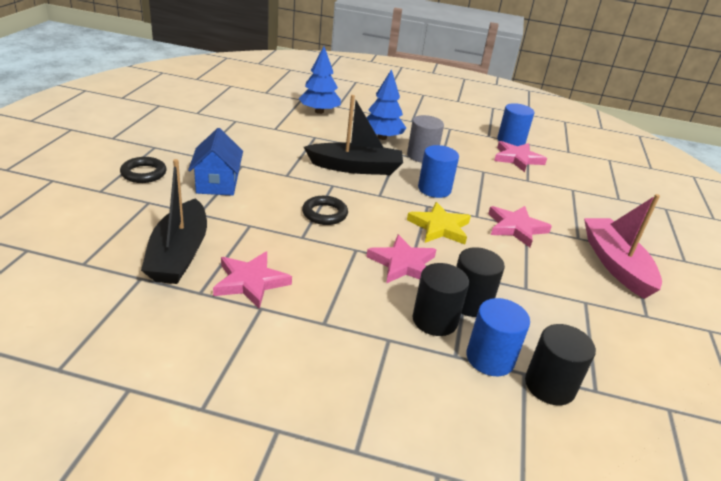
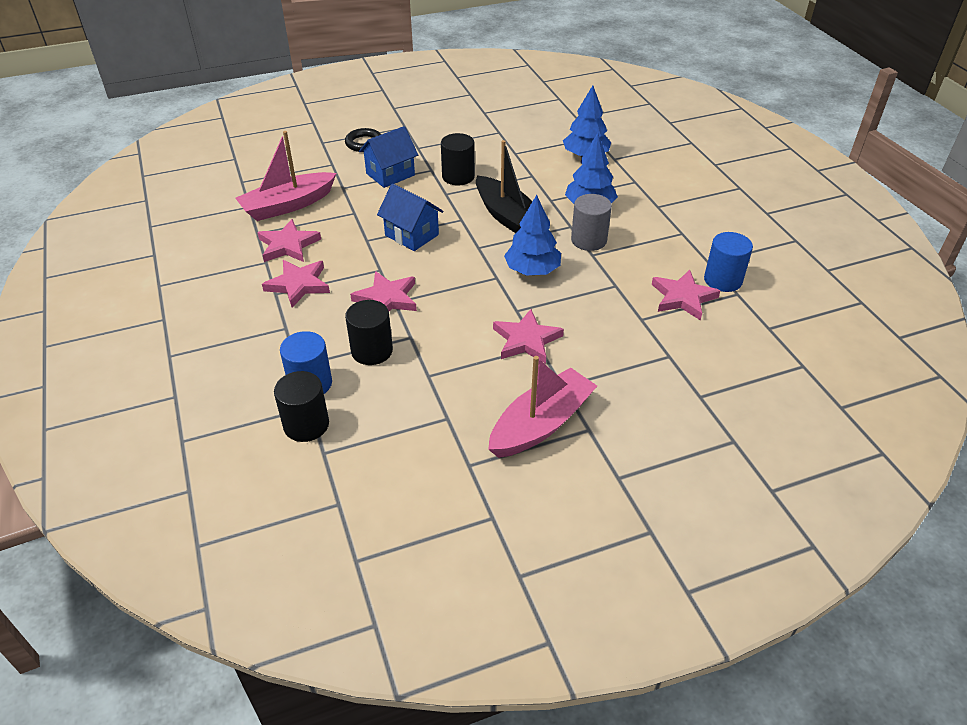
camera: 60 degrees right, 10 degrees up
(179, 254) = (288, 205): black boat -> pink boat
(324, 214) = (411, 235): black ring -> blue house
(326, 303) = (298, 285): none -> pink star
(434, 189) = (532, 270): blue cylinder -> blue tree
(435, 320) = (329, 341): black cylinder -> black cylinder (458, 176)
(439, 227) = (467, 297): yellow star -> none

